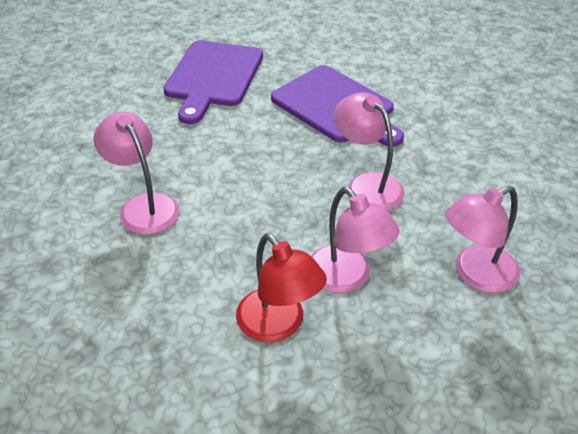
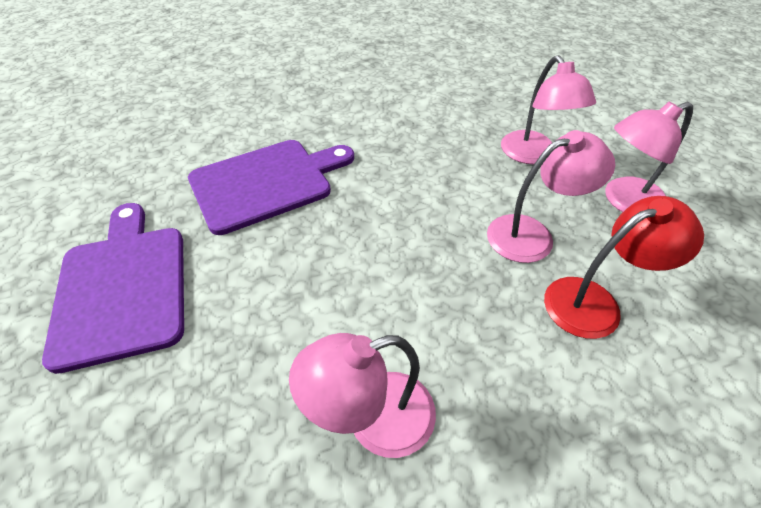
camera: 75 degrees left, 5 degrees up
(213, 77) = (123, 287): purple cutting board -> purple cutting board turned 135 degrees counterclockwise
(367, 185) = (404, 190): pink lamp -> pink lamp (624, 201)

